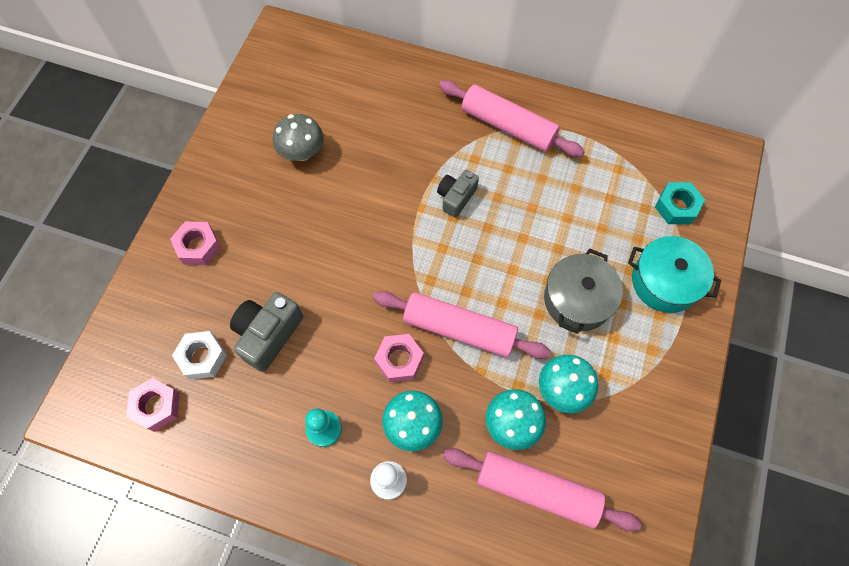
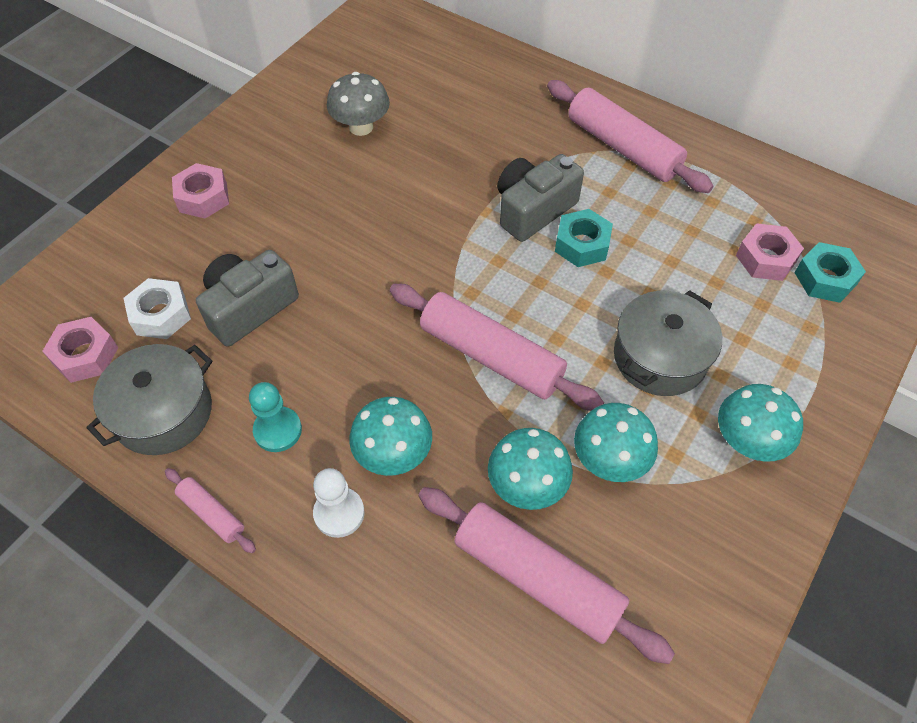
camera: 15 degrees right, 10 degrees down
(234, 437) = (163, 412): none -> grey pot
(298, 506) = (212, 513): none -> pink rolling pin
(399, 360) = (402, 374): pink nut -> pink nut (765, 258)
(456, 197) = (533, 210): grey camera -> grey camera, size x1.52
(499, 219) = (582, 244): none -> turquoise nut
(651, 350) = (747, 441): none -> turquoise mushroom
(664, 282) = (787, 362): turquoise pot -> none

